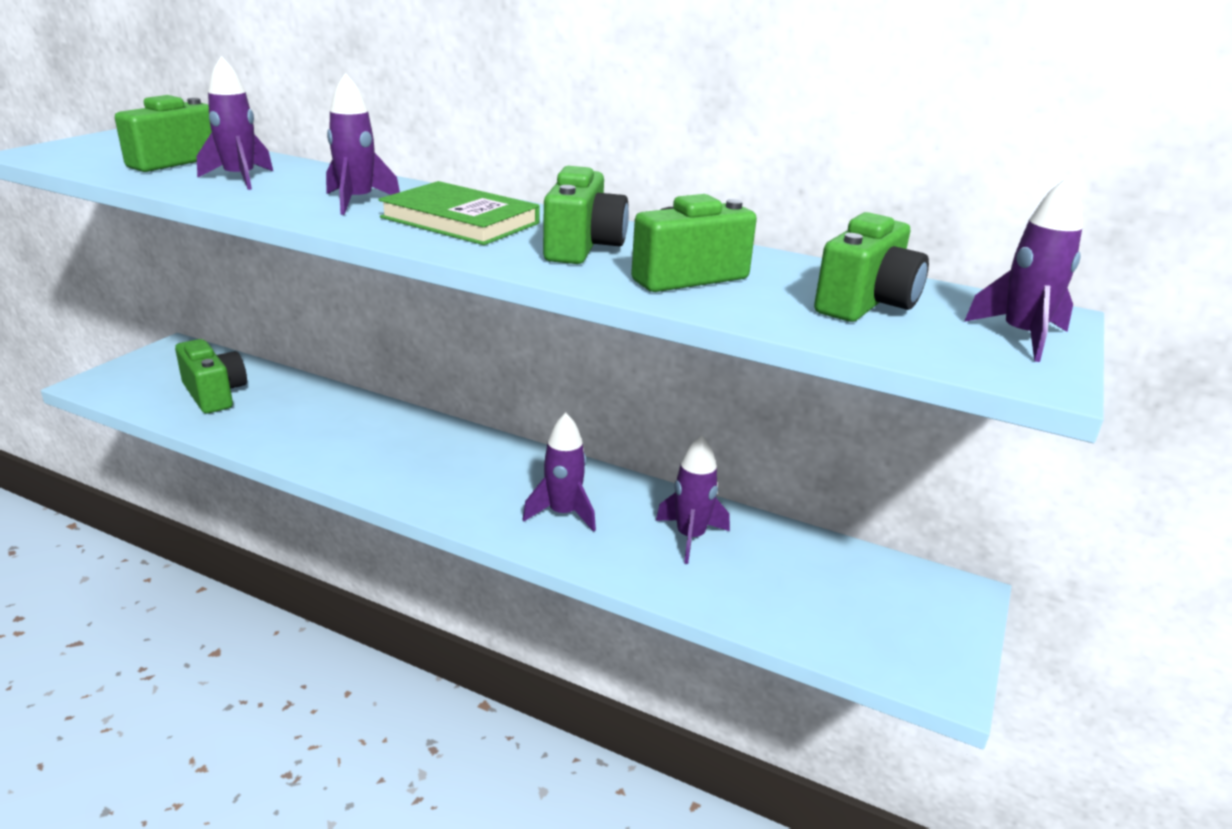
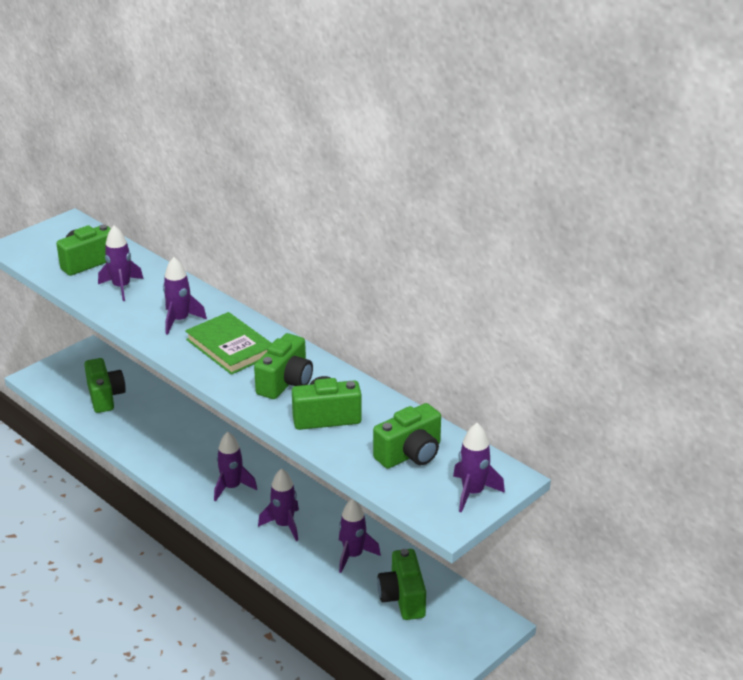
camera: 20 degrees right, 5 degrees up
(457, 477) = (232, 487): none -> purple rocket
(802, 582) = (402, 598): none -> green camera

